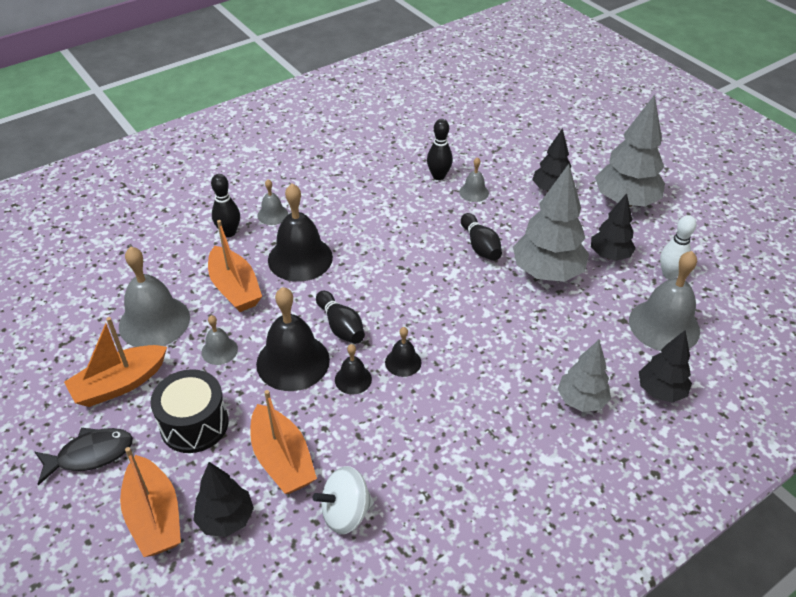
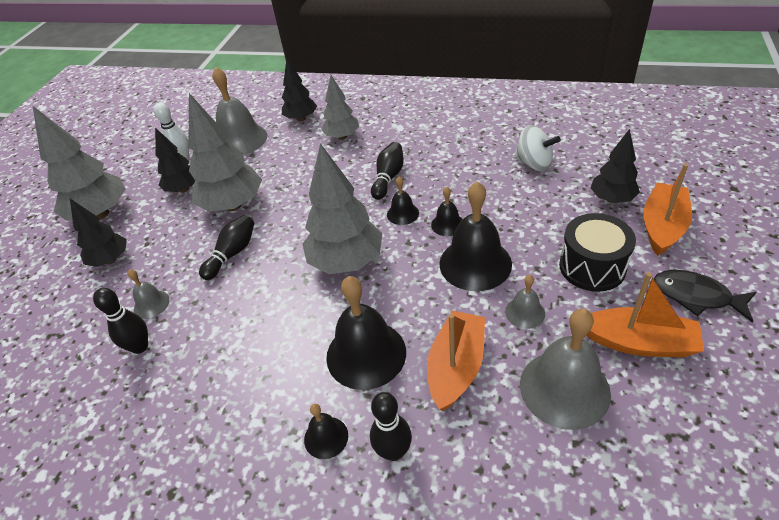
camera: 125 degrees left, 0 degrees up
(272, 214) = (326, 437): grey bell -> black bell
(282, 459) = (546, 208): orange boat -> none
(341, 326) = (410, 265): black bowling pin -> black bowling pin (388, 178)
(391, 296) = (346, 262): none -> grey tree

